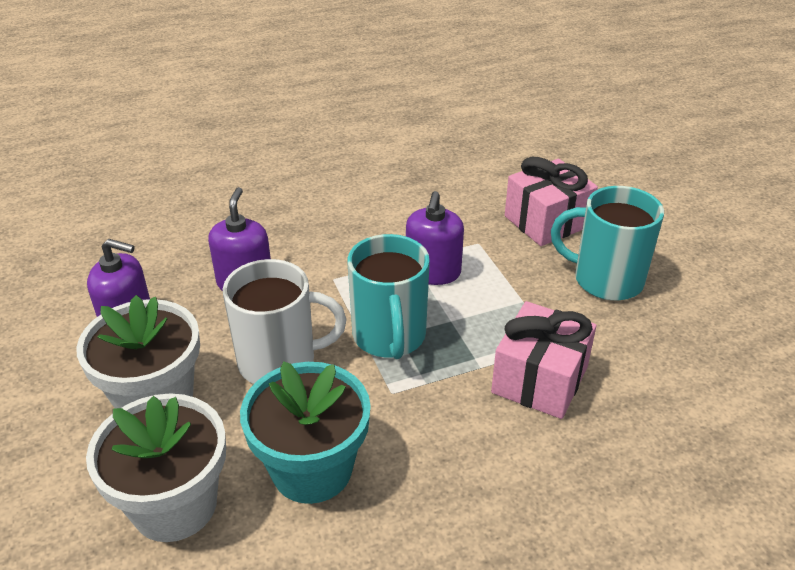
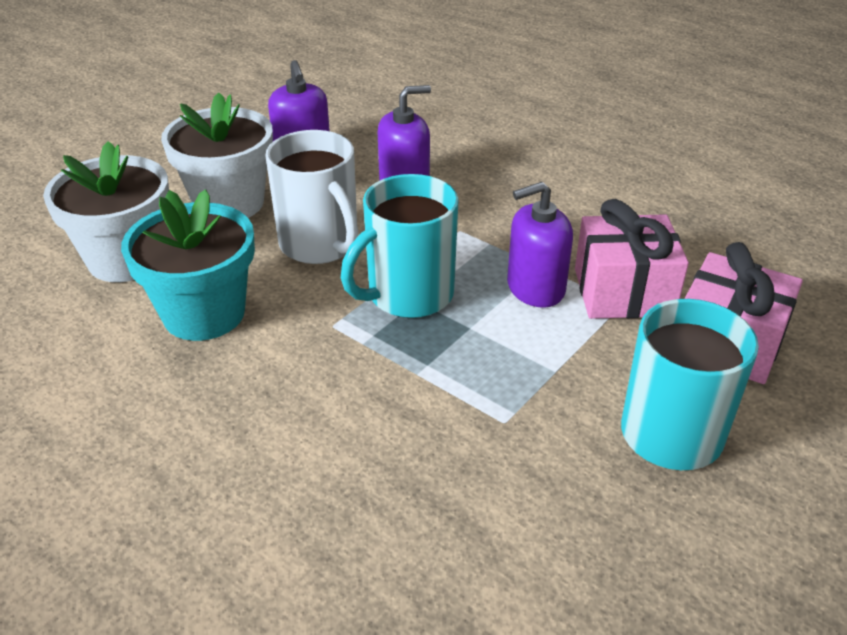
camera: 60 degrees right, 0 degrees up
(539, 380) = (433, 426): pink gift -> pink gift (623, 292)

